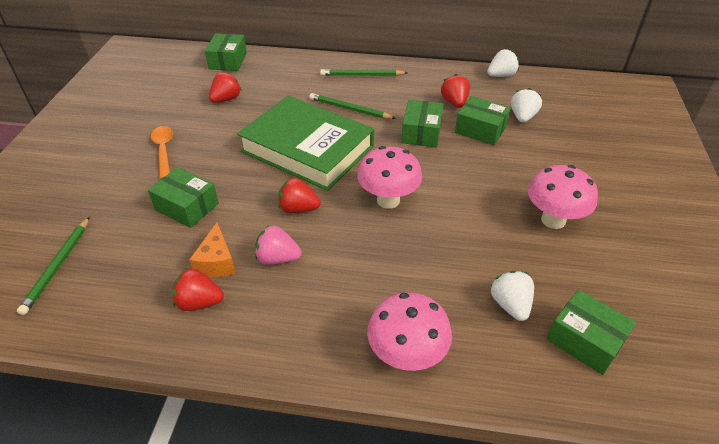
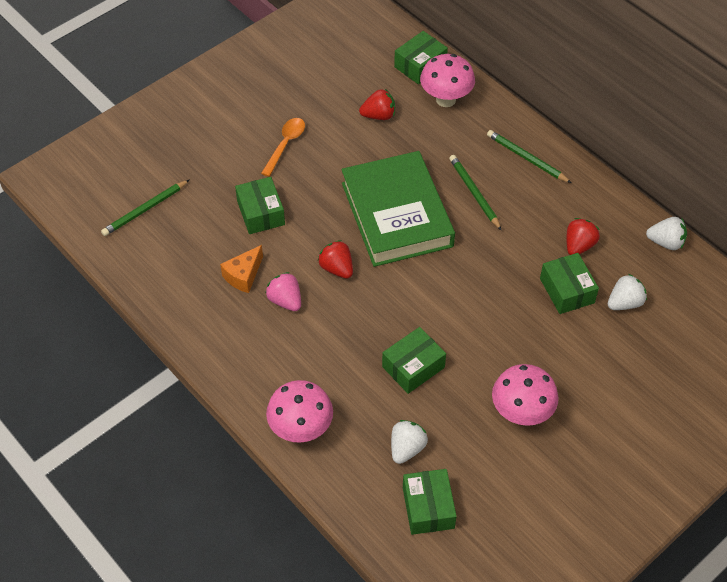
camera: 40 degrees right, 10 degrees up
(199, 302) = (209, 299): red strawberry -> none
(388, 200) = (411, 306): pink mushroom -> pink mushroom (446, 99)
(421, 133) = (510, 259): green box -> green box (413, 367)

